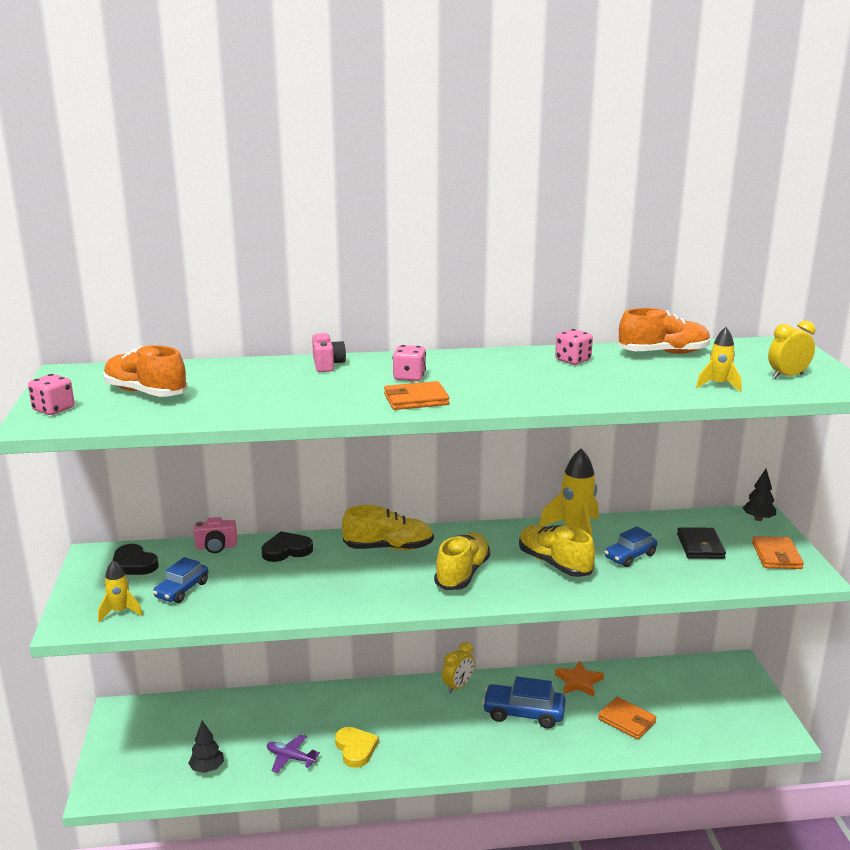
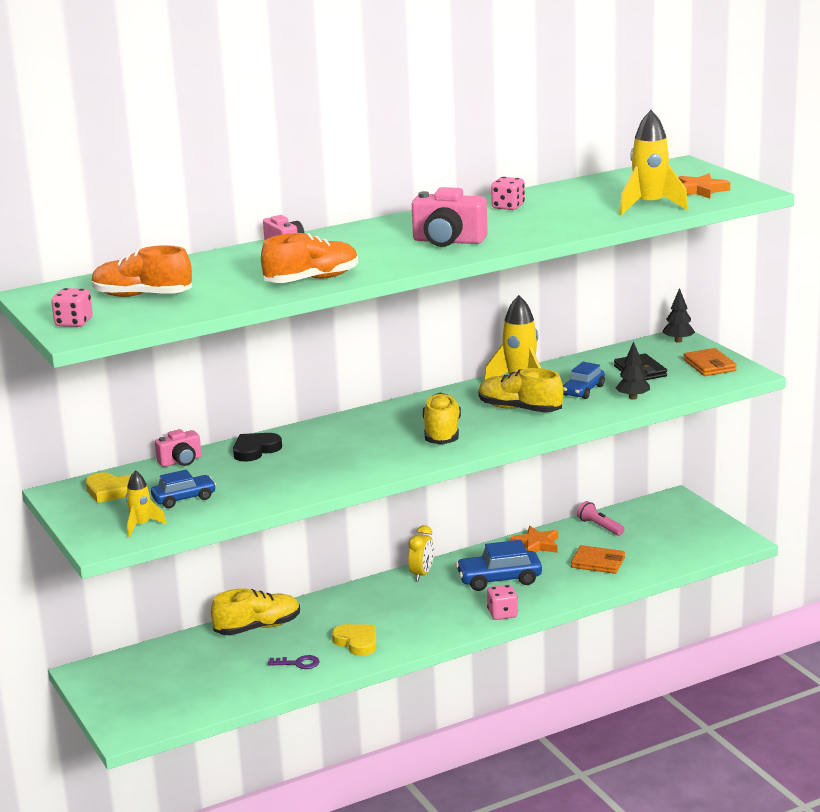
camera: 20 degrees left, 0 degrees up
(133, 564) = (110, 491): black heart -> yellow heart
(182, 590) = (184, 498): blue car -> blue car turned 120 degrees counterclockwise
(207, 768) = (221, 690): black tree -> black tree (632, 397)
(290, 758) = (298, 663): purple plane -> purple key
(388, 547) = (354, 428): yellow shoe -> yellow shoe (258, 628)
(409, 377) = (375, 244): pink dice -> pink dice (502, 614)
(416, 400) = (402, 259): orange wallet -> none
(479, 387) = (448, 241): none -> pink camera
(648, 677) = (600, 527): none -> pink flashlight
(663, 353) = (582, 188): orange shoe -> orange shoe (312, 280)
(718, 385) = (649, 206): yellow rocket -> yellow rocket, size x1.75
(787, 376) = (700, 190): yellow clock -> orange star

